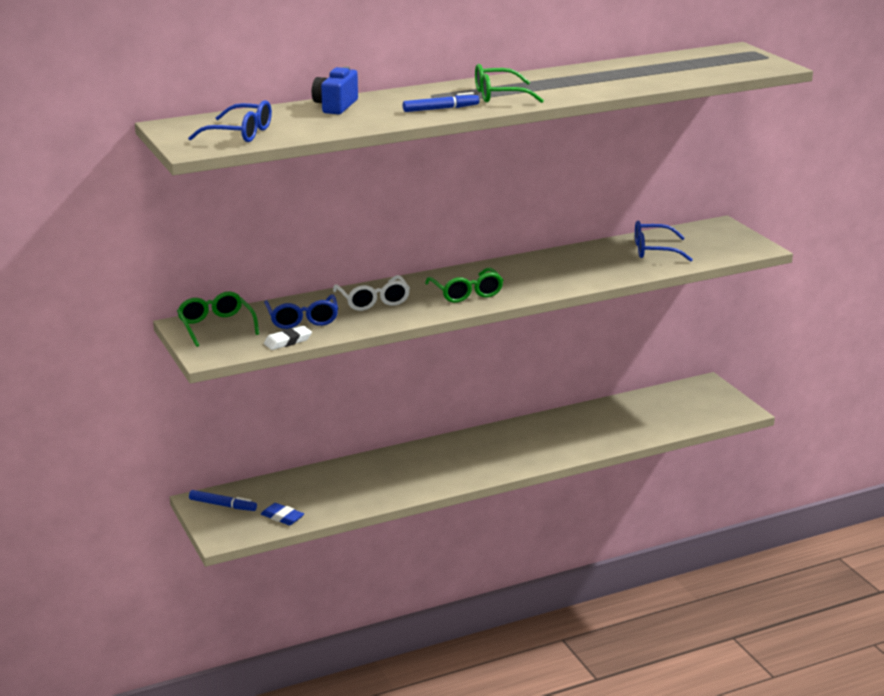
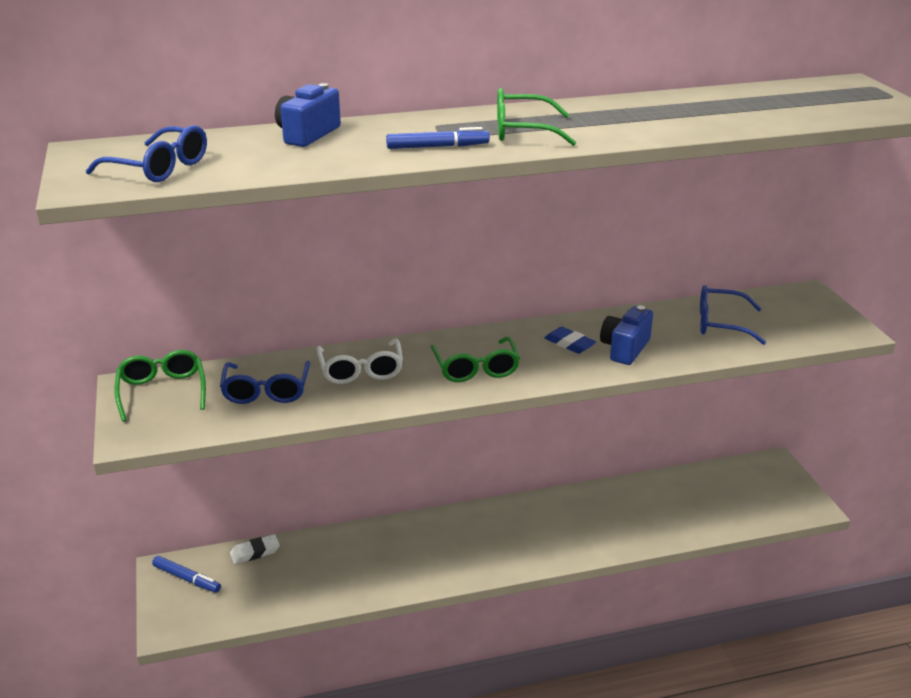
camera: 10 degrees right, 5 degrees up
(282, 517) = (245, 605): blue eraser -> blue eraser (569, 344)
(288, 341) = (233, 424): white eraser -> white eraser (255, 552)
(581, 272) = (625, 349): none -> blue camera

